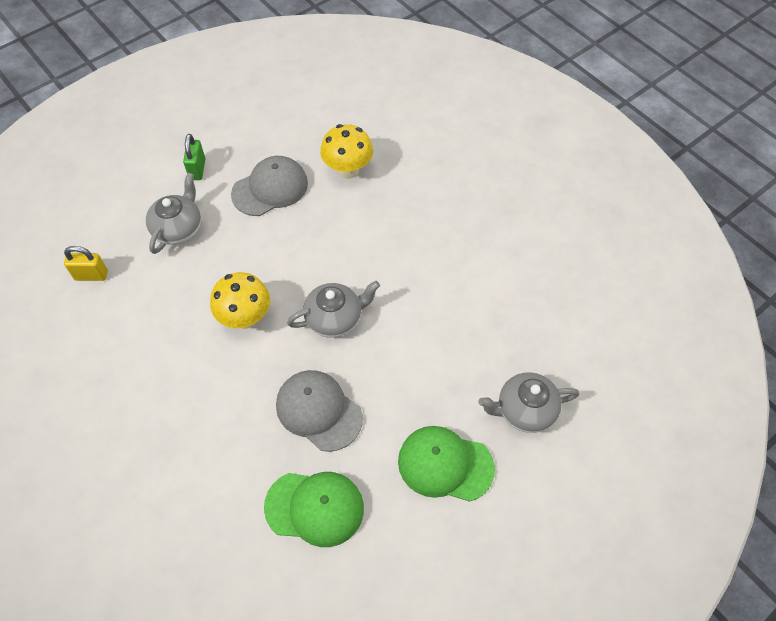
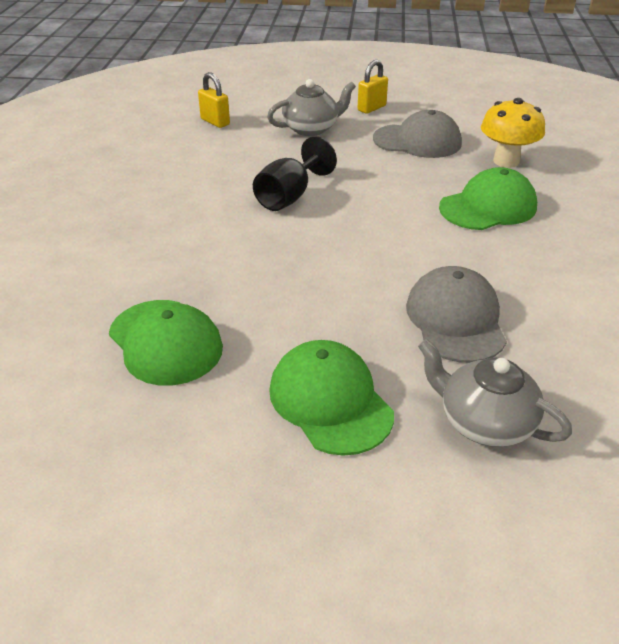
camera: 45 degrees right, 20 degrees down
(197, 169) = (371, 108): green padlock -> yellow padlock
(245, 318) = (289, 197): yellow mushroom -> black goblet
(319, 411) = (265, 283): grey cap -> grey cap (455, 319)
(335, 318) = (366, 237): grey teapot -> none
(379, 229) = (488, 207): none -> green cap

